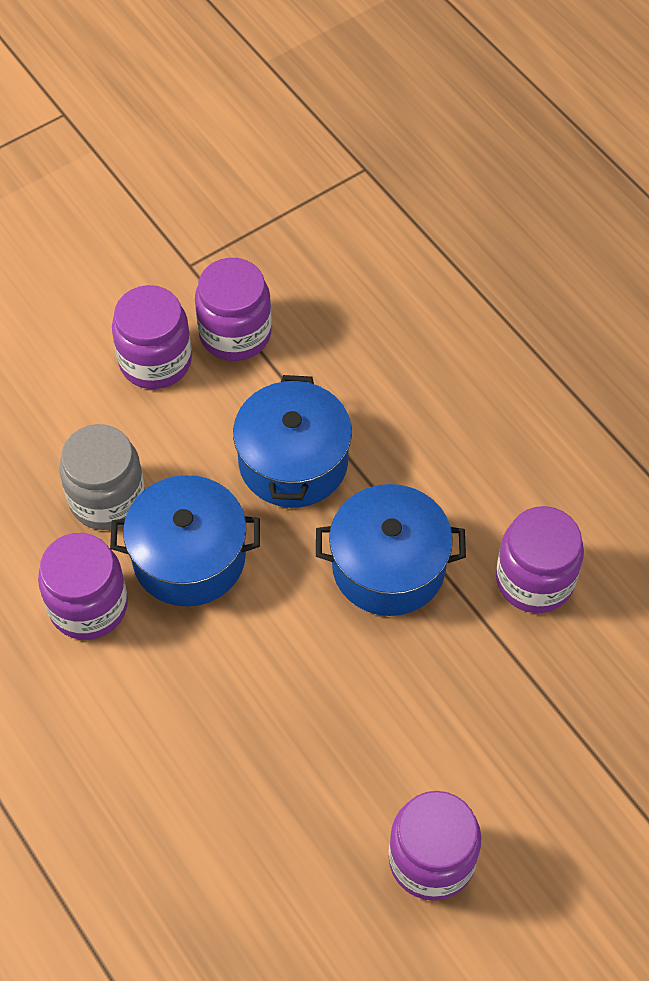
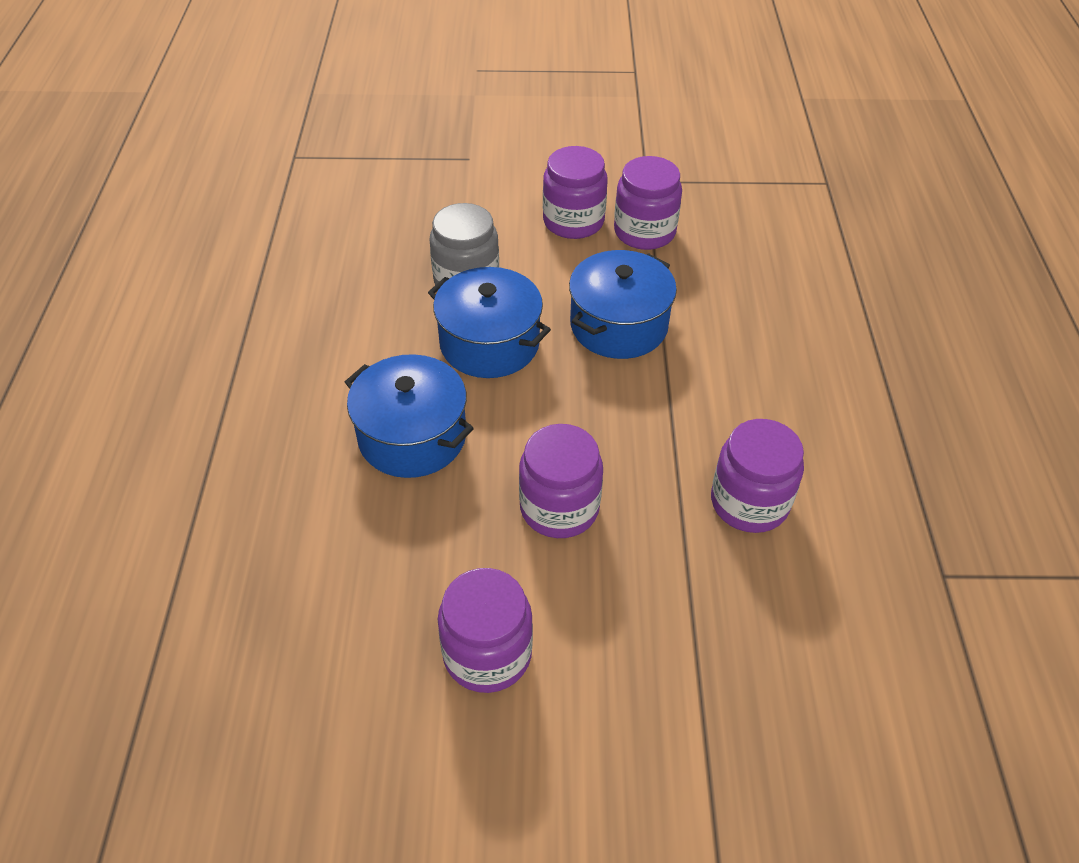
camera: 35 degrees right, 10 degrees down
(88, 606) = (394, 335): purple jar -> purple jar (559, 508)
(388, 566) = (633, 428): blue pot -> blue pot (412, 436)

